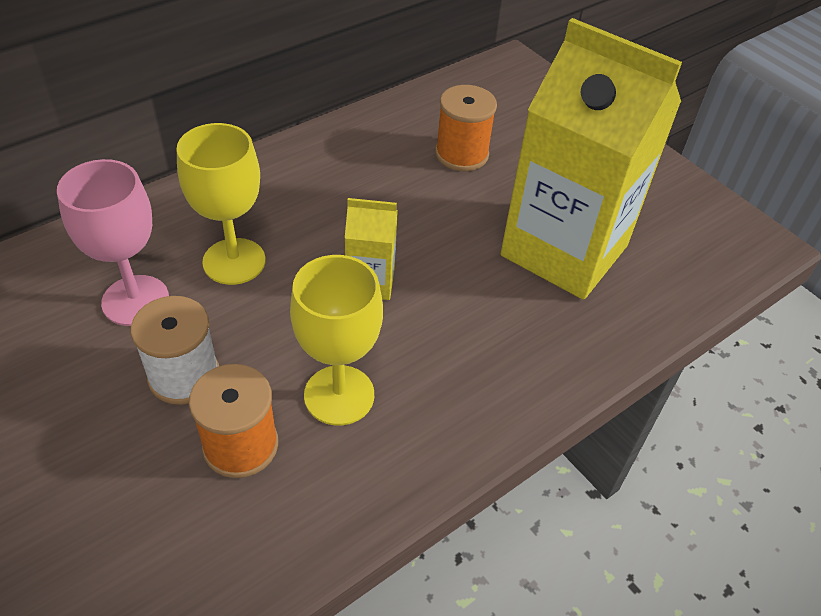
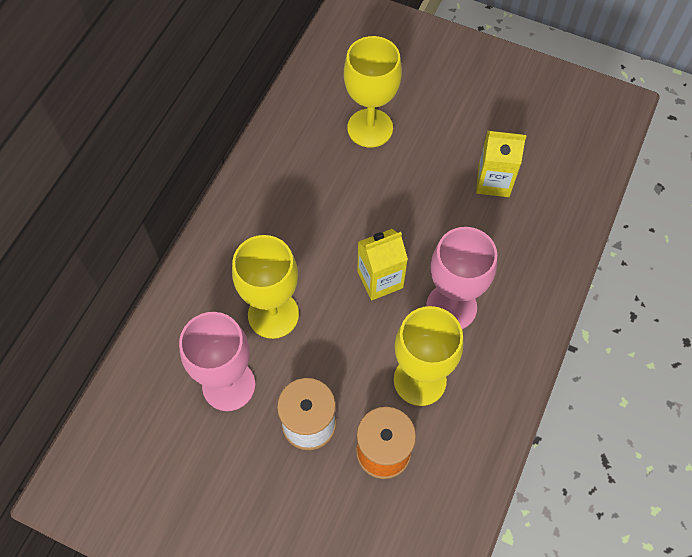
camera: 25 degrees left, 15 degrees up
(430, 342) = (451, 307): none -> pink goblet
(461, 154) = (370, 128): orange spool -> yellow goblet
(564, 250) = (493, 181): yellow carton -> yellow carton, size x0.44

